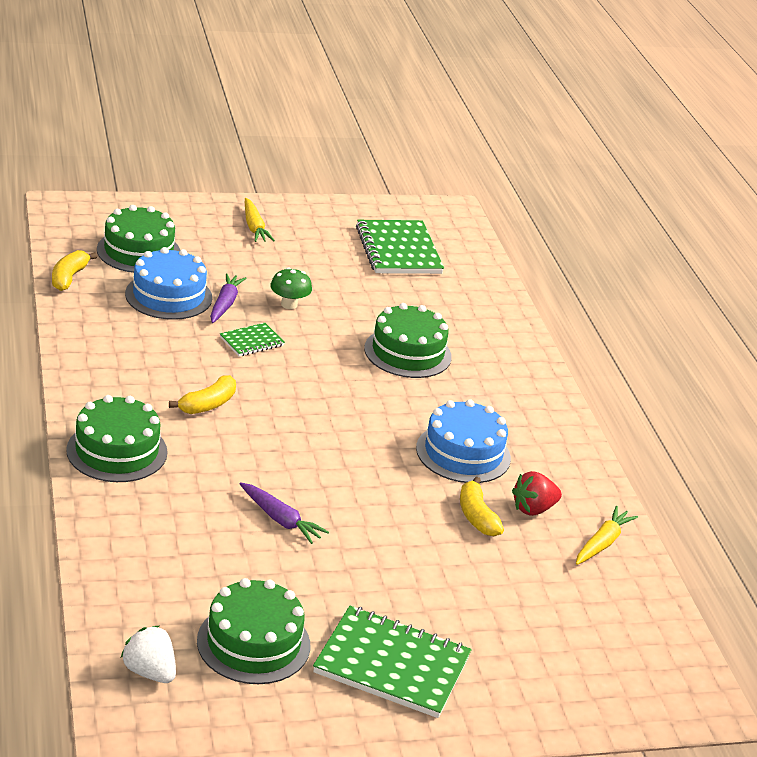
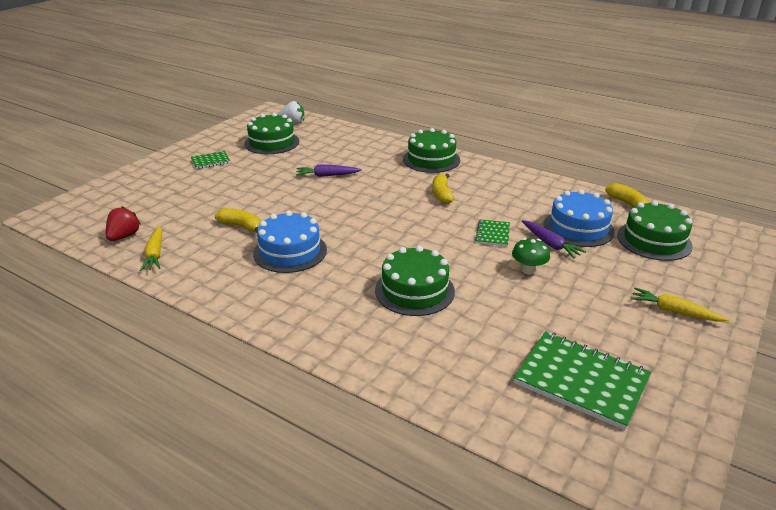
camera: 140 degrees right, 0 degrees up
(392, 665) = (210, 161): green notebook -> green notebook, size x0.51
(533, 509) = (214, 247): red strawberry -> red strawberry (124, 236)

